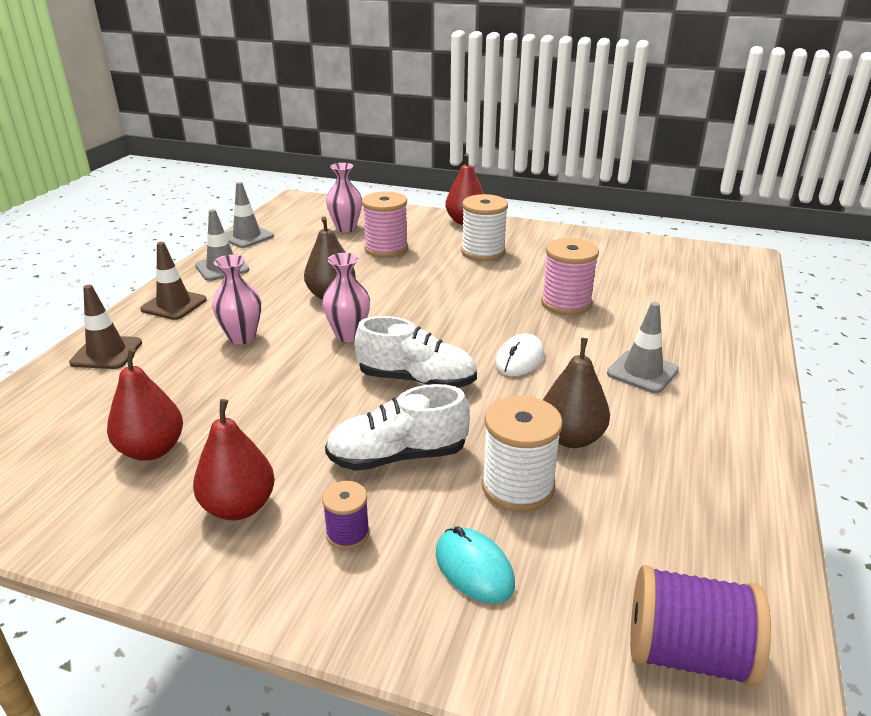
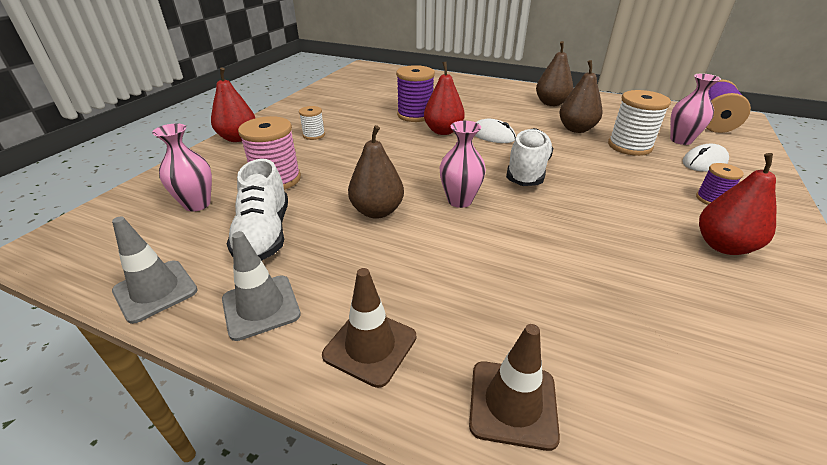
camera: 85 degrees left, 5 degrees up
(152, 450) = (690, 310): red pear -> red pear (443, 131)
(242, 337) = (464, 268): pink vase -> pink vase (680, 140)
(398, 456) = (623, 181): white shoe -> white shoe (264, 234)
(474, 568) = (704, 162): turquoise mouse -> white mouse
(483, 252) = (314, 135): white spool -> white spool, size x0.55
(566, 303) = (415, 115): pink spool -> purple spool
(642, 372) = (502, 105): grey traffic cone -> none
(685, 424) = (551, 103): none -> brown pear

